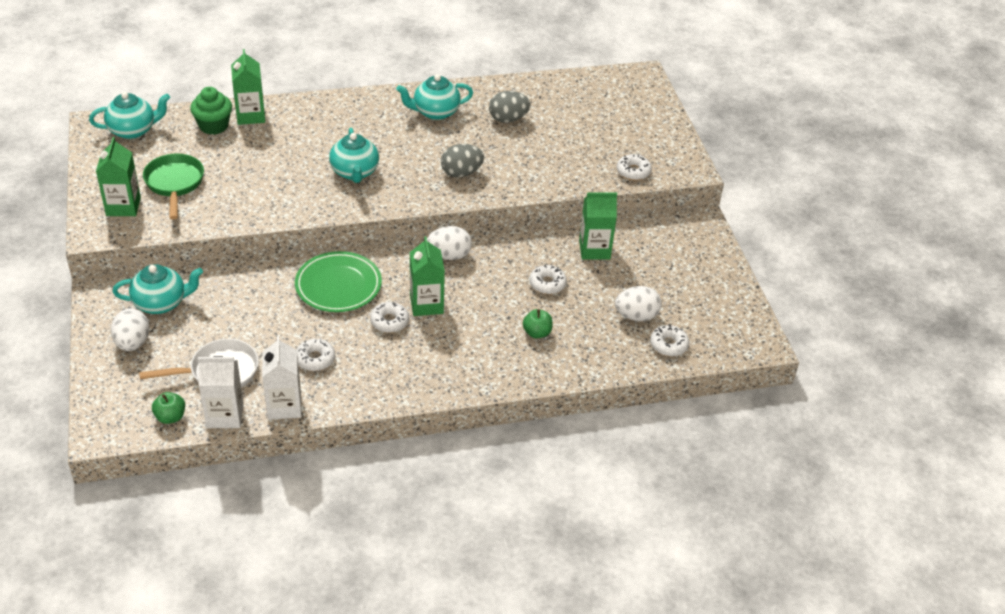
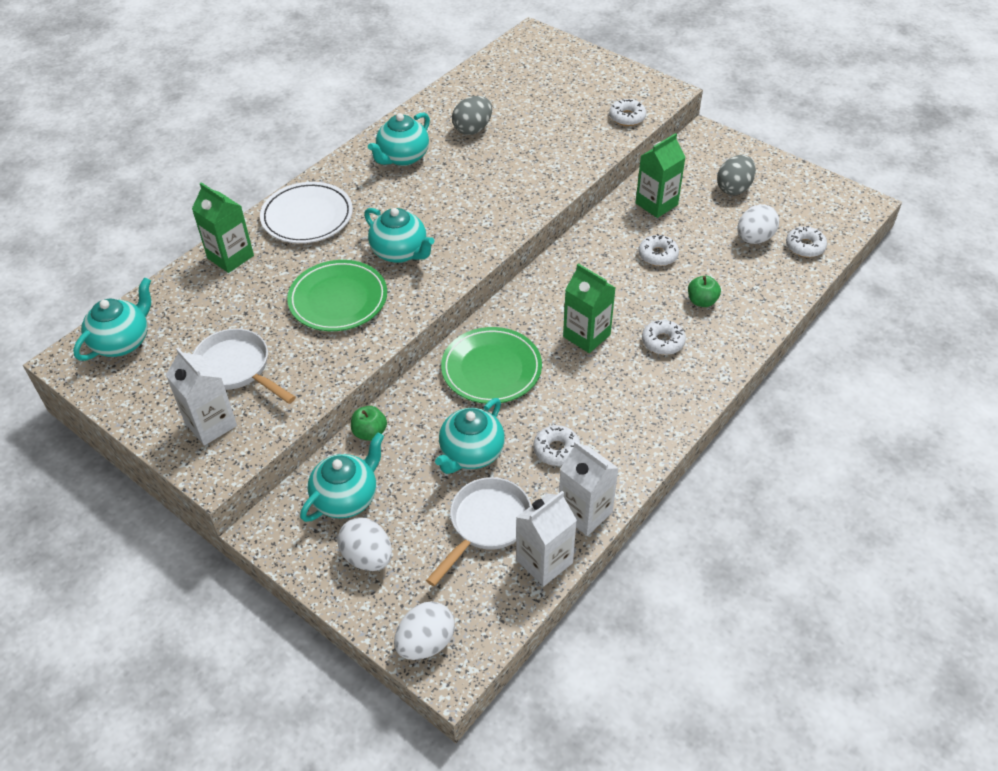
camera: 35 degrees left, 5 degrees up
(123, 206) = (211, 424): green carton -> white carton
(170, 417) = (496, 602): green apple -> green apple (370, 433)
(174, 184) = (237, 368): green pan -> white pan
(213, 126) = (204, 288): green cupcake -> none
(261, 326) = (471, 453): none -> turquoise teapot
(281, 179) = (338, 299): none -> green plate
(326, 117) = (307, 216): none -> white plate
(389, 321) = (576, 371): white donut -> white donut (662, 342)
(449, 255) = (551, 281): white egg -> white egg (426, 642)
(461, 173) = (494, 198): grey egg -> grey egg (734, 188)

